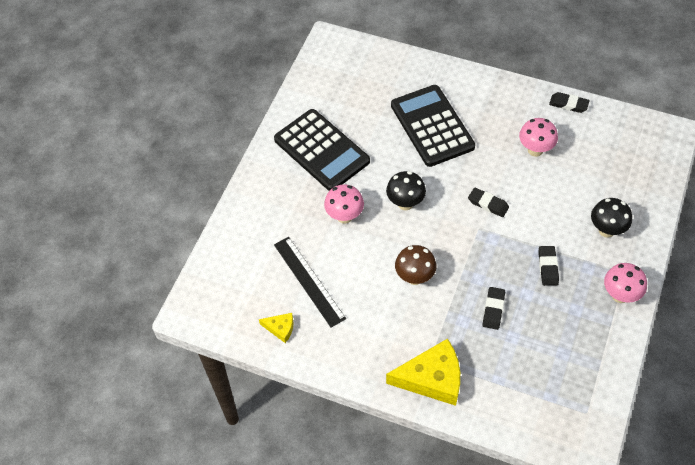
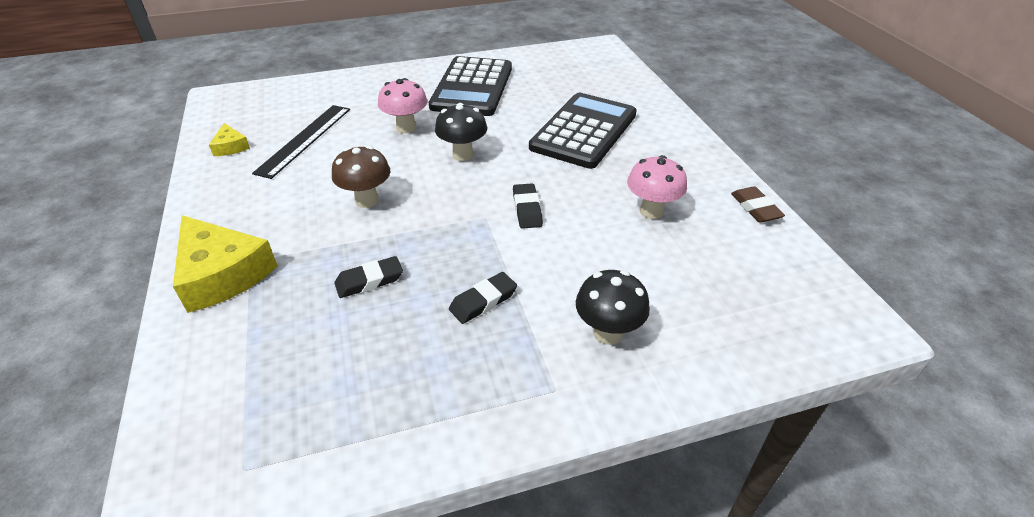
camera: 50 degrees right, 15 degrees down
(568, 104) = (755, 208): black eraser -> brown eraser
(620, 295) = (506, 404): pink mushroom -> none

